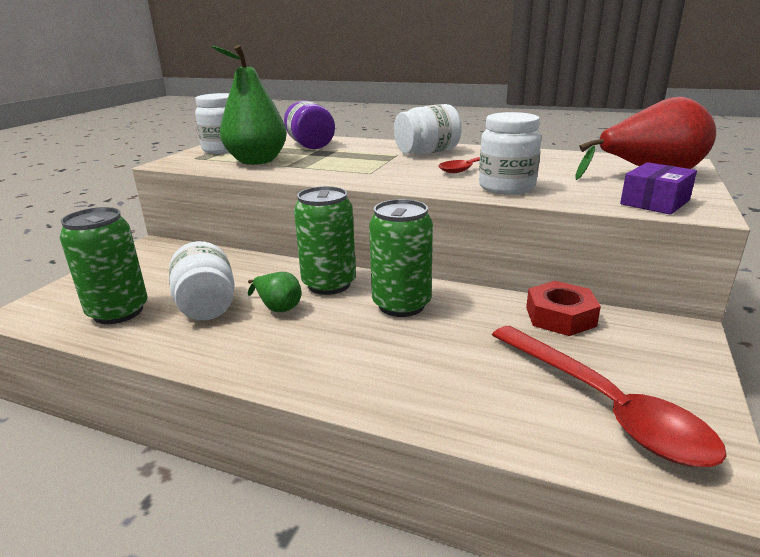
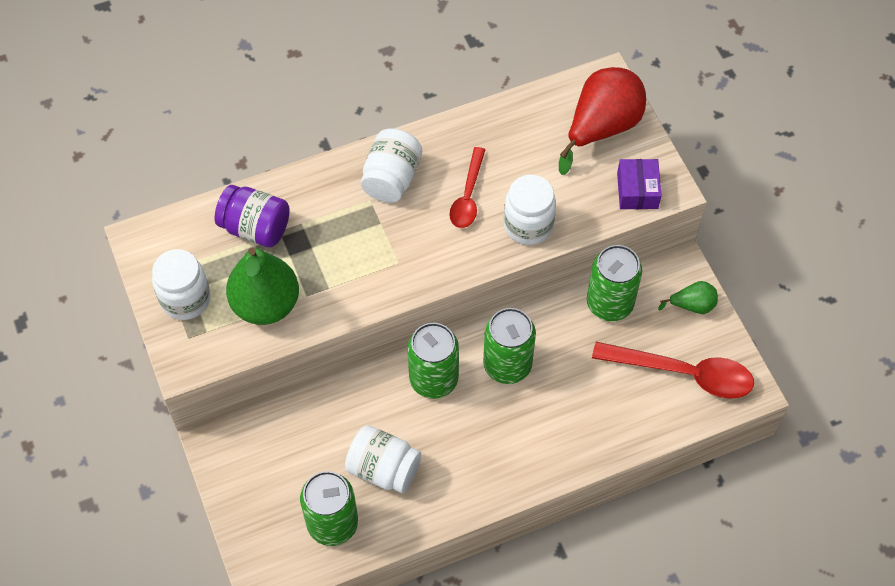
camera: 45 degrees left, 35 degrees up
(277, 307) = (432, 431): green pear -> green pear (692, 305)
(560, 316) = (609, 303): red nut -> green can

